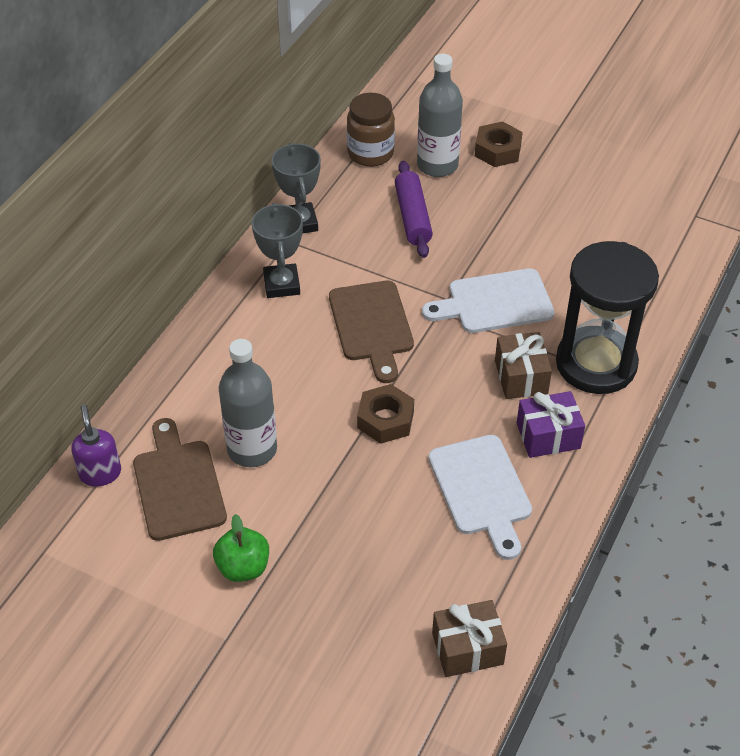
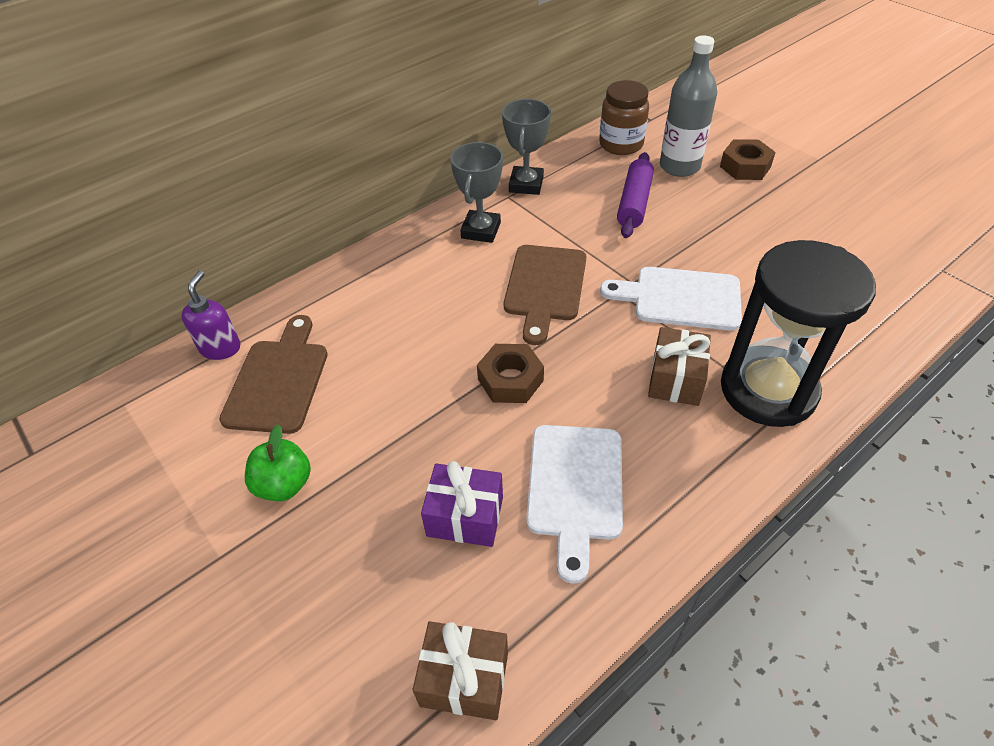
camera: 25 degrees right, 0 degrees up
(252, 449) = (366, 368): grey bottle -> none
(548, 436) = (679, 451): purple gift -> purple gift (465, 516)

